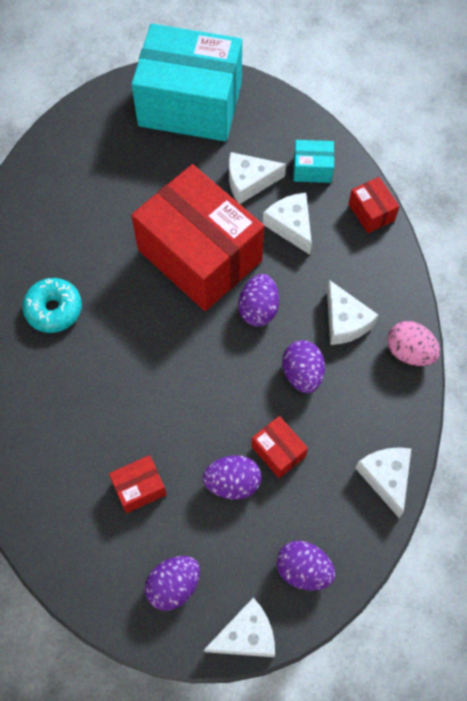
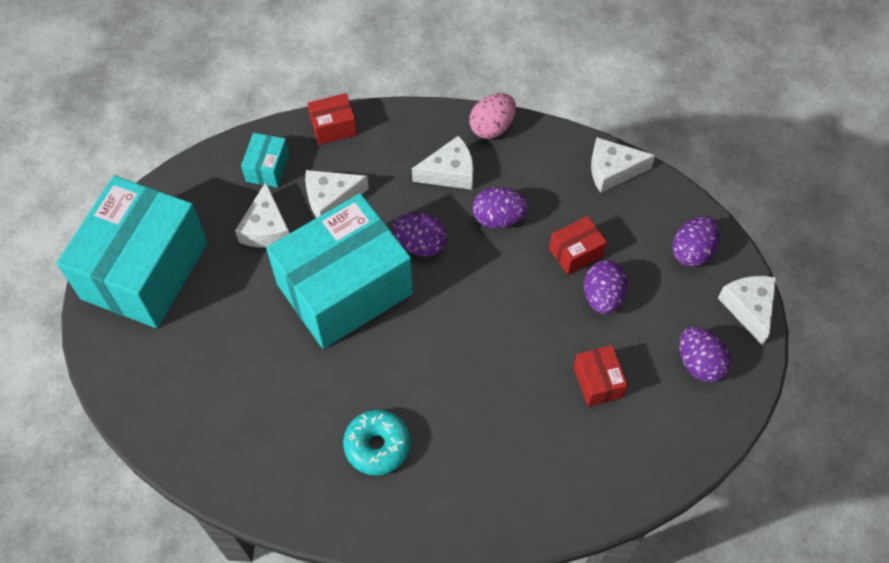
camera: 80 degrees left, 5 degrees down
(200, 255) = (344, 289): red box -> turquoise box

